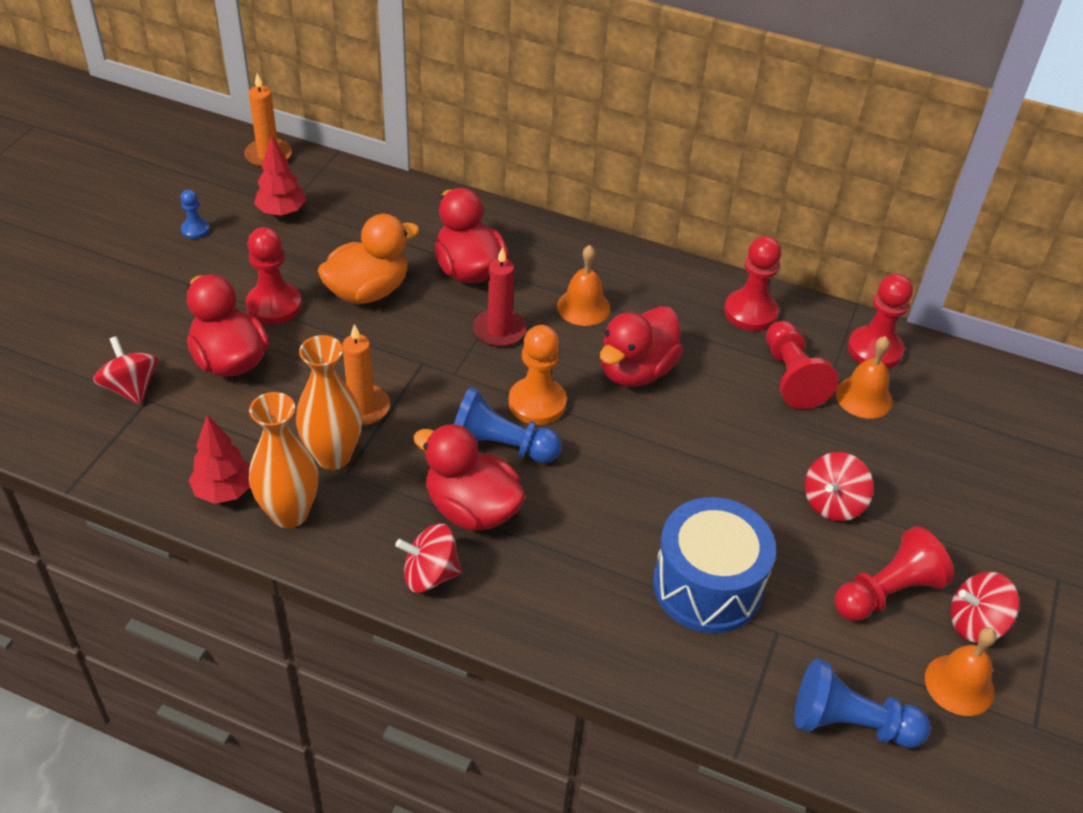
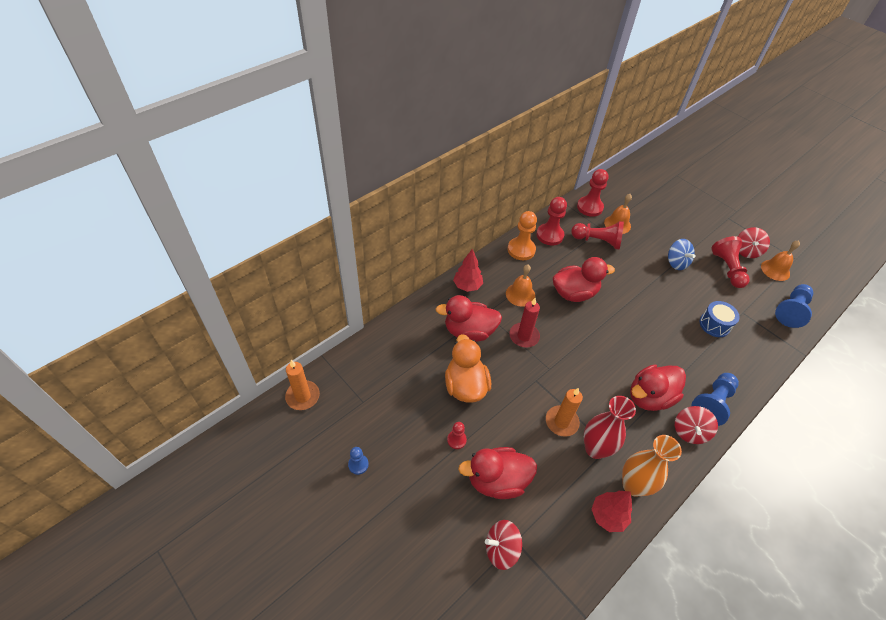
camera: 65 degrees left, 5 degrees up
(274, 305) = (456, 440): red pawn -> red pawn, size x0.53
(282, 212) = (367, 407): red tree -> red tree (467, 286)
(333, 456) = (595, 449): orange vase -> red vase
(500, 446) = (609, 368): blue pawn -> blue pawn (712, 403)
(537, 403) = (583, 341): orange pawn -> orange pawn (521, 250)
(636, 371) = (574, 293): red duck -> red duck turned 75 degrees counterclockwise
(707, 585) = (714, 325): blue drum -> blue drum, size x0.58
(832, 503) = (676, 263): red spinning top -> blue spinning top

